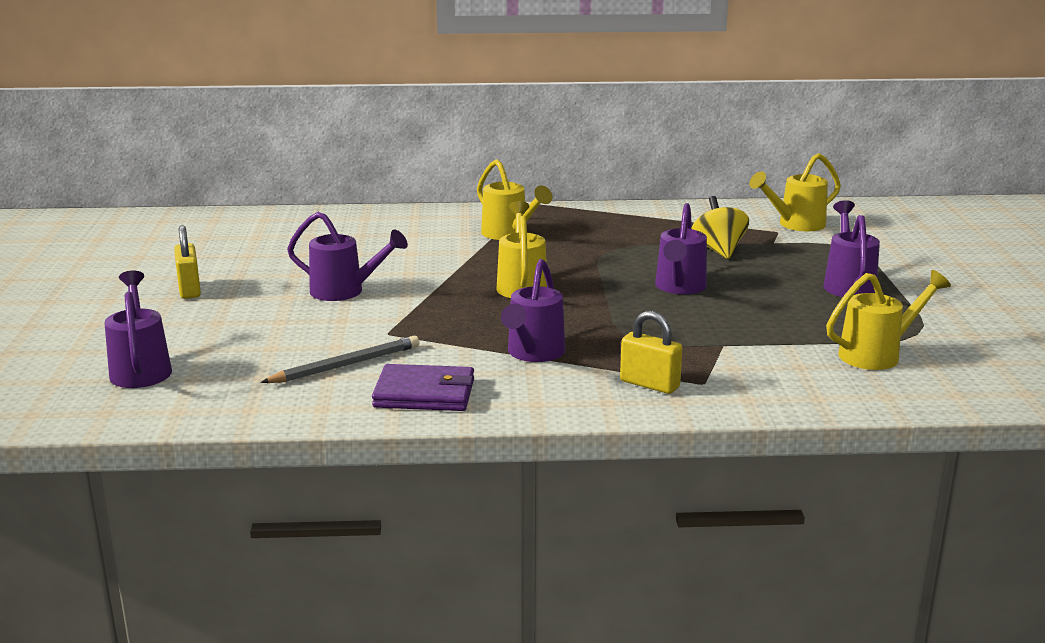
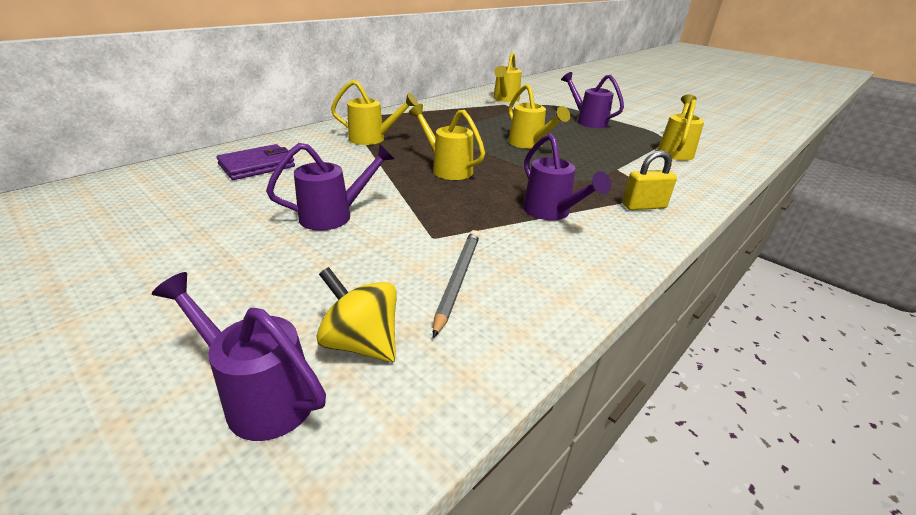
camera: 45 degrees left, 10 degrees up
(189, 290) = (169, 269): yellow padlock -> none
(424, 393) = (558, 276): purple wallet -> purple wallet (257, 165)
(679, 288) = (529, 144): purple watering can -> yellow watering can
(718, 250) = (501, 119): yellow spinning top -> yellow spinning top (361, 343)

